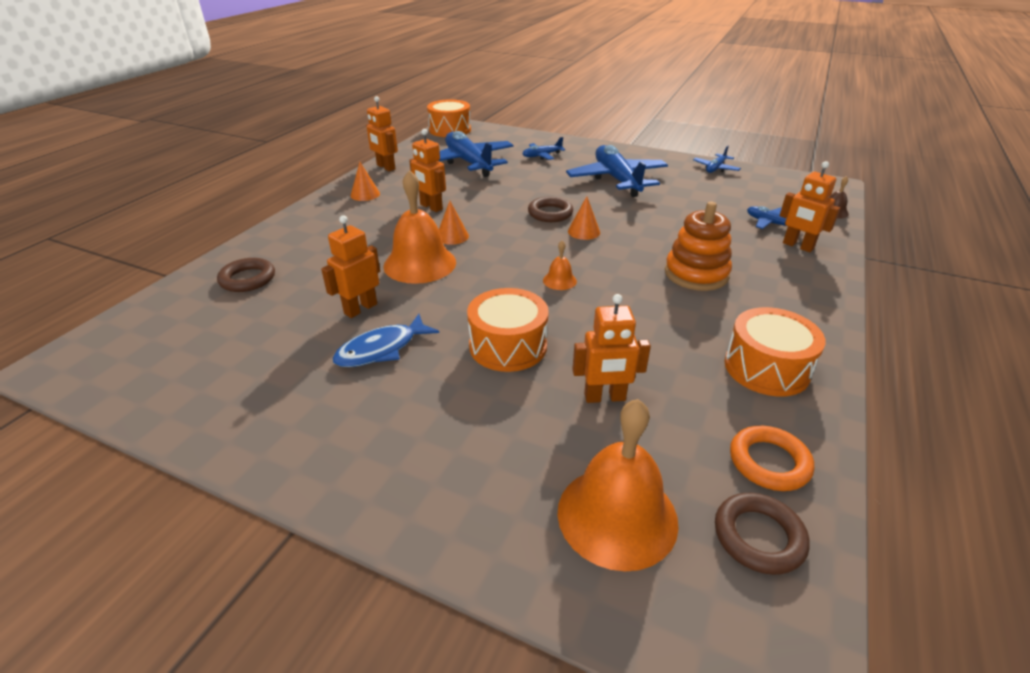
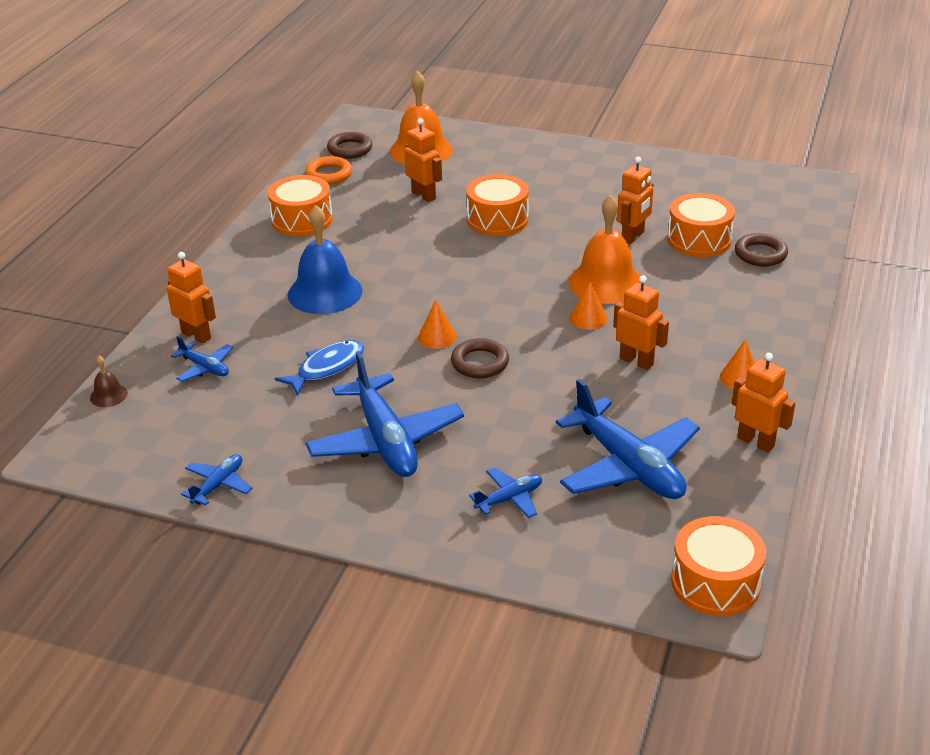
camera: 175 degrees right, 0 degrees up
(293, 299) = (699, 240): none -> orange drum
(381, 349) = (594, 210): blue fish -> blue fish (327, 368)
(559, 280) = (461, 275): orange bell -> none
(605, 397) = (424, 195): orange robot -> orange robot turned 60 degrees clockwise
(696, 274) = (325, 292): orange stacking toy -> blue bell

